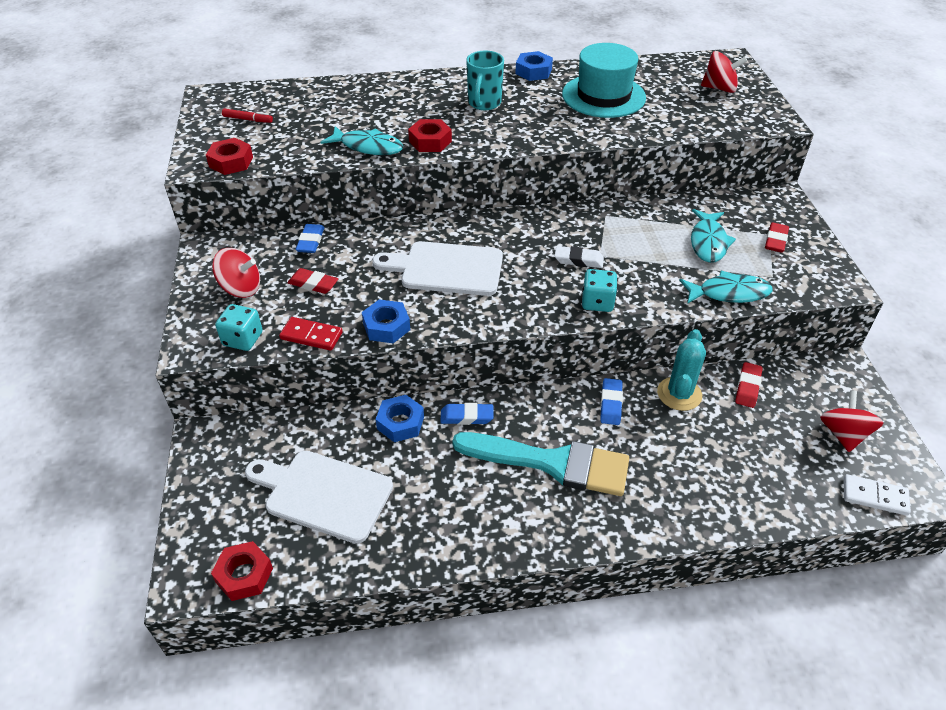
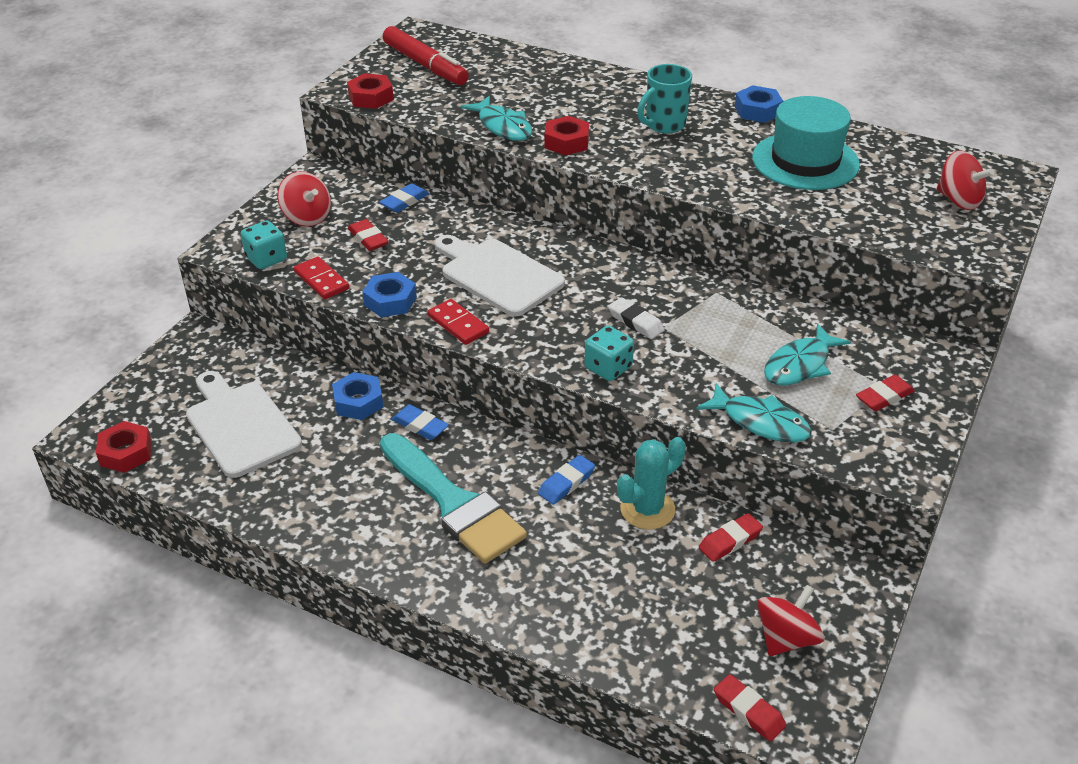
camera: 35 degrees right, 5 degrees down
(248, 119) = (425, 65): red marker -> red marker, size x2.17
(458, 320) = (458, 324): none -> red domino
(875, 496) = (748, 711): white domino -> red eraser

